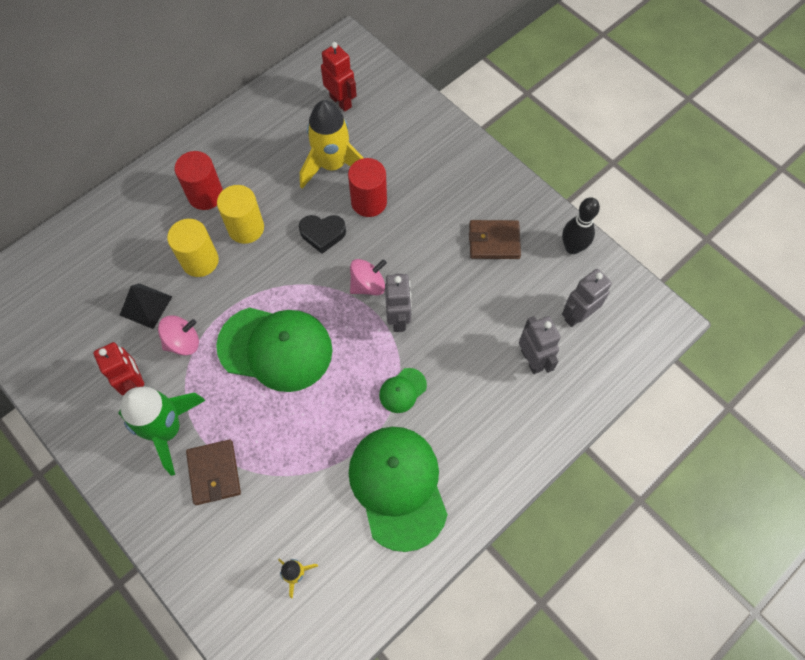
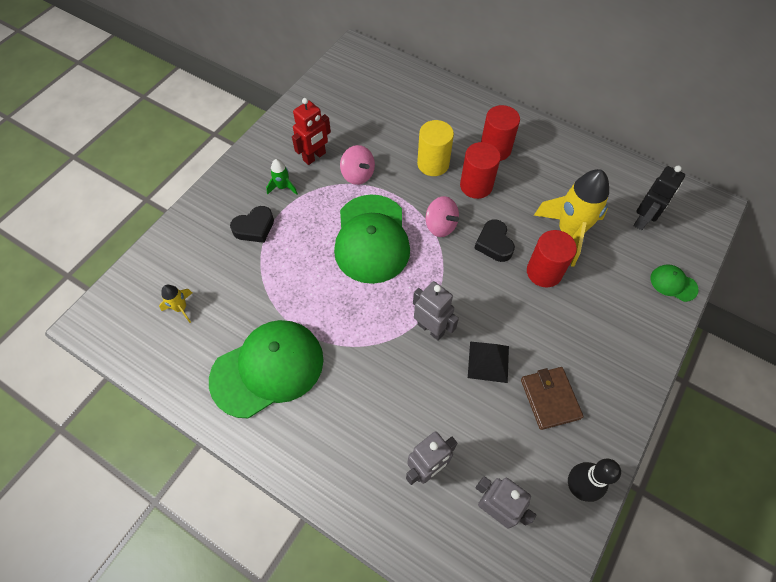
camera: 75 degrees right, 5 degrees down
(146, 305) = (381, 142): black pyramid -> black pyramid (488, 361)
(167, 430) = (283, 187): green rocket -> green rocket, size x0.46
(214, 473) = (254, 228): brown wallet -> black heart
(246, 228) = (476, 186): yellow cylinder -> red cylinder
(341, 101) = (642, 220): red robot -> black robot
(368, 285) = (456, 294): pink spinning top -> pink spinning top (440, 226)
(398, 319) = (431, 328): grey robot -> grey robot turned 120 degrees counterclockwise
(402, 390) = (360, 350): green cap -> green cap (673, 283)

